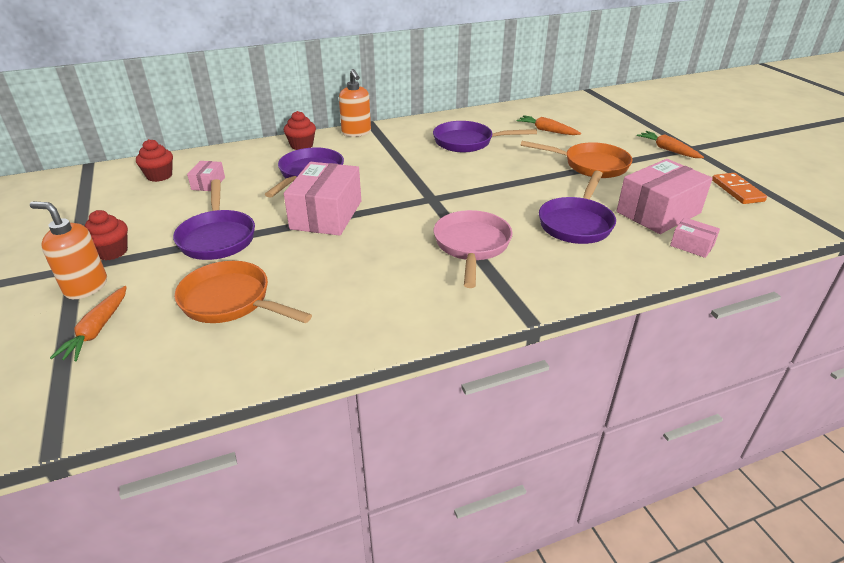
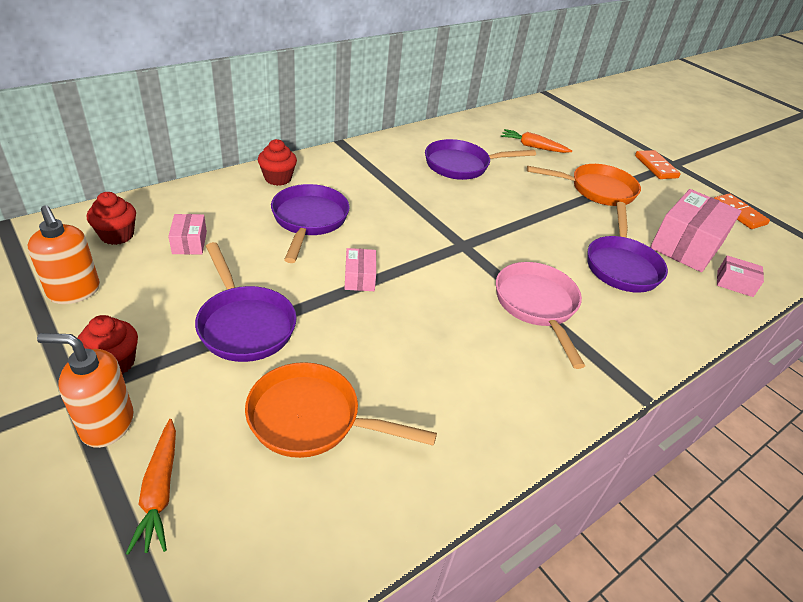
camera: 20 degrees left, 5 degrees up
(326, 215) = (359, 278): pink box -> pink box, size x0.48
(356, 132) = (333, 157): orange soap dispenser -> orange soap dispenser (74, 292)
(668, 150) = (655, 167): orange carrot -> orange domino

